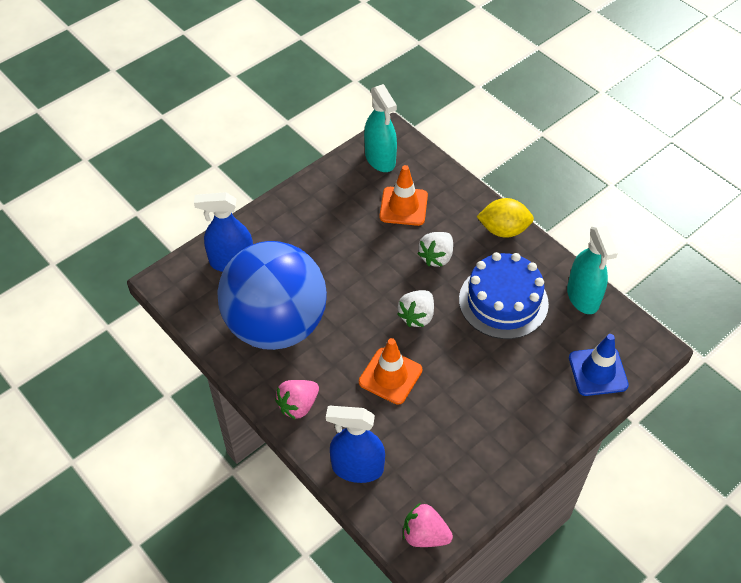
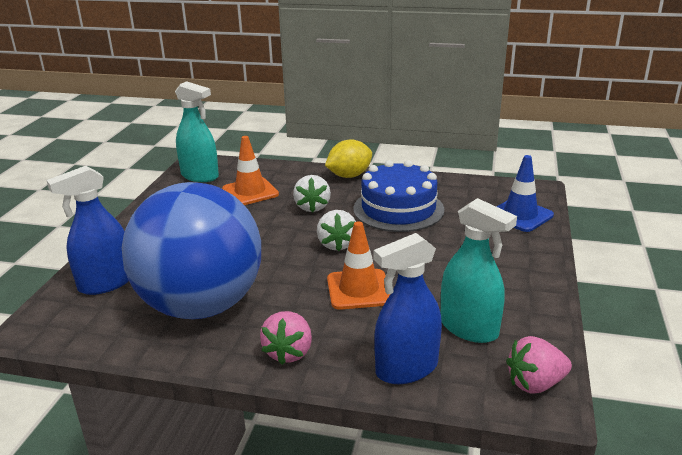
camera: 35 degrees left, 25 degrees down
(583, 297) = (454, 185): turquoise spray bottle -> turquoise spray bottle (469, 328)

